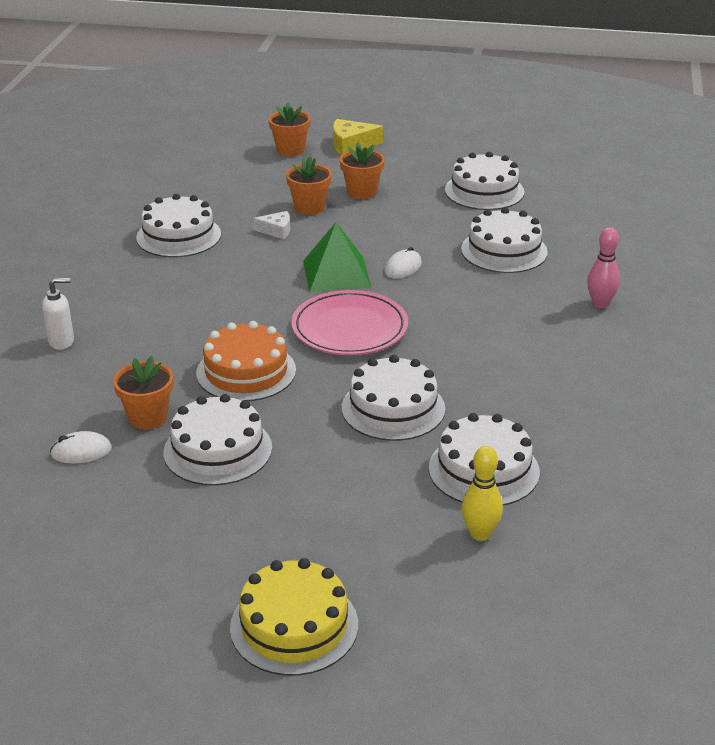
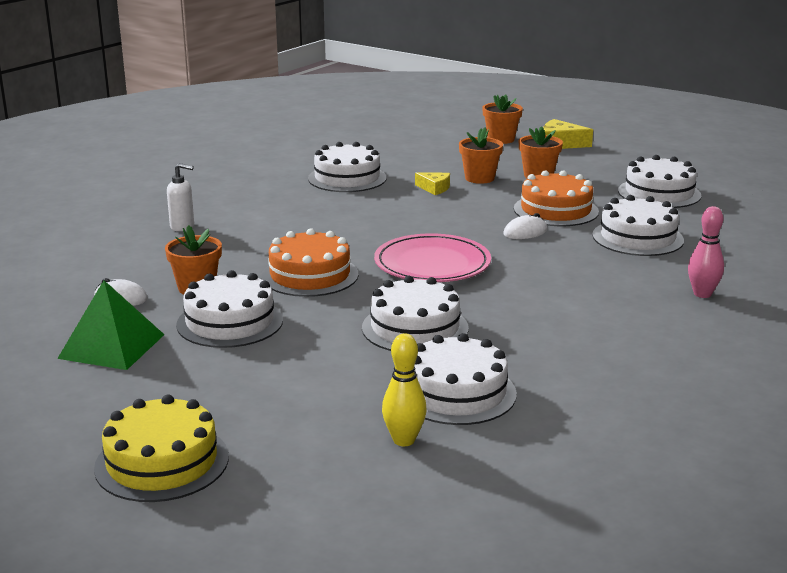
camera: 25 degrees right, 10 degrees down
(276, 230) = (434, 188): white cheese -> yellow cheese
(336, 274) = (458, 225): green pyramid -> green pyramid (111, 346)
(410, 233) = (556, 210): none -> orange cake

